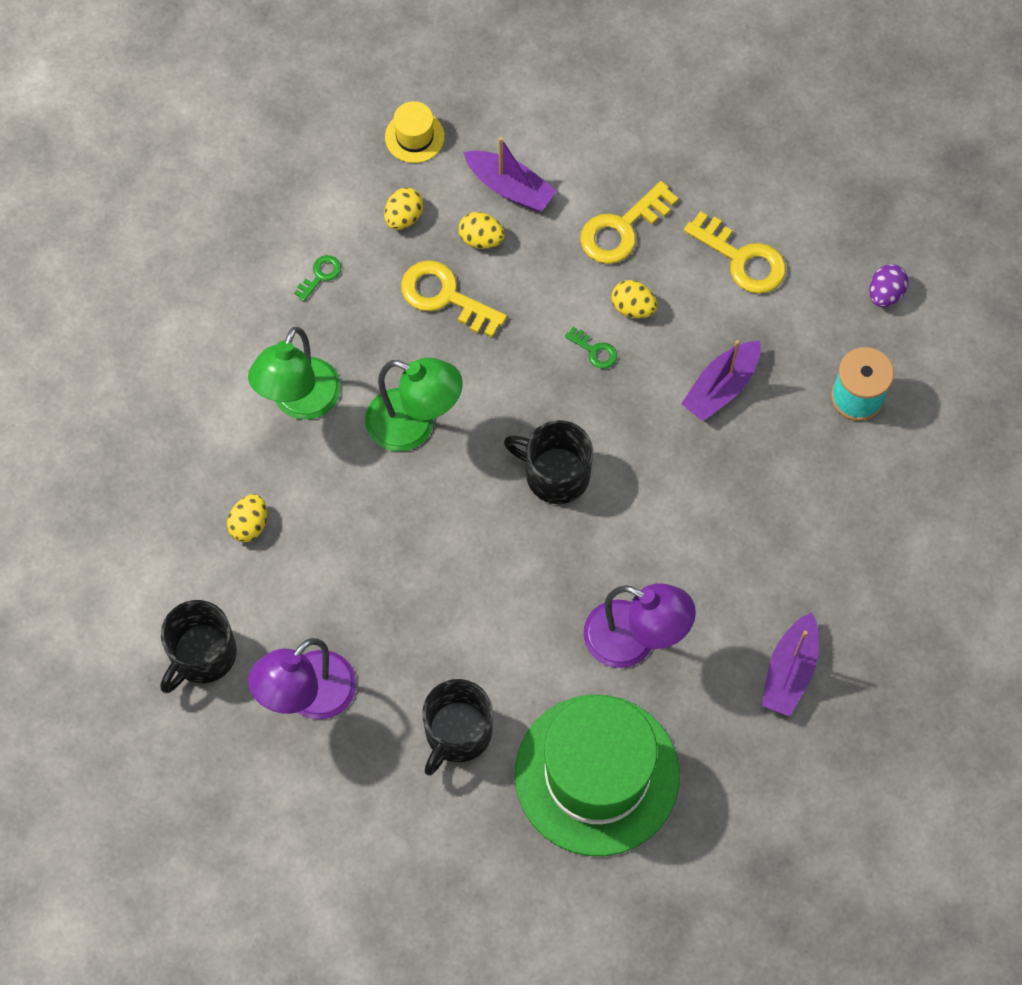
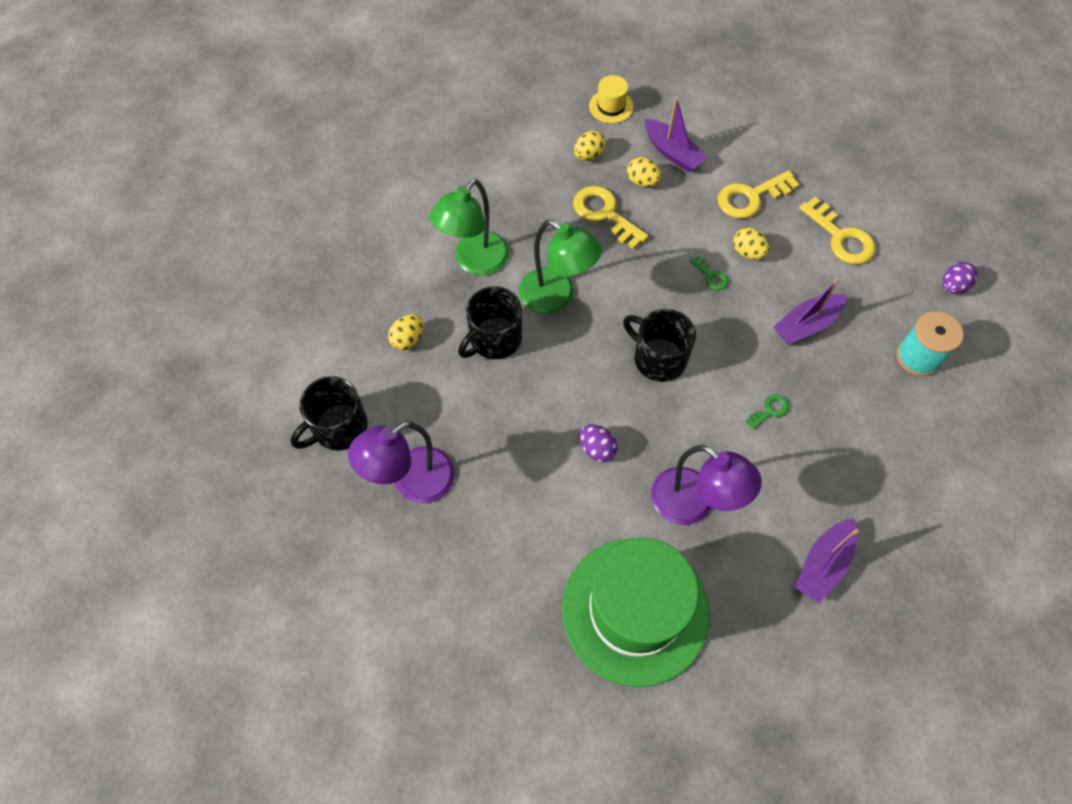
camera: 15 degrees right, 5 degrees down
(320, 275) = (516, 180): green key -> green key (770, 410)
(457, 732) = (525, 543): black mug -> black mug (494, 339)
(510, 603) = (597, 449): none -> purple egg

